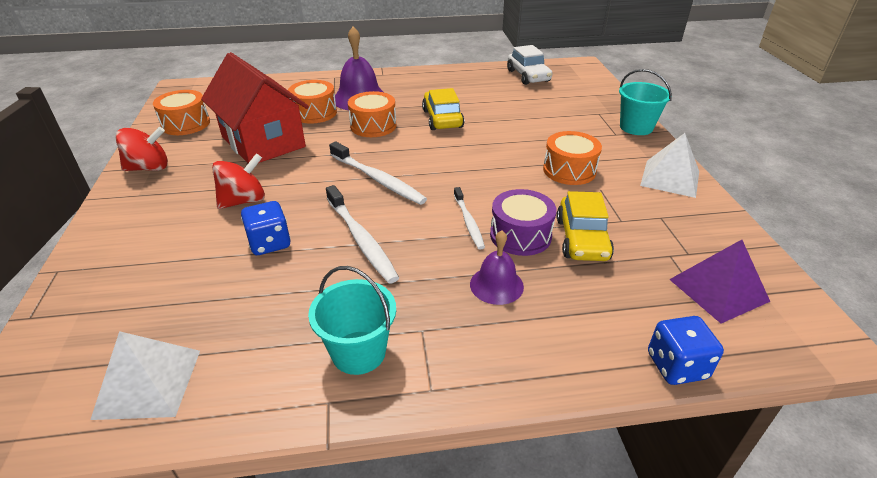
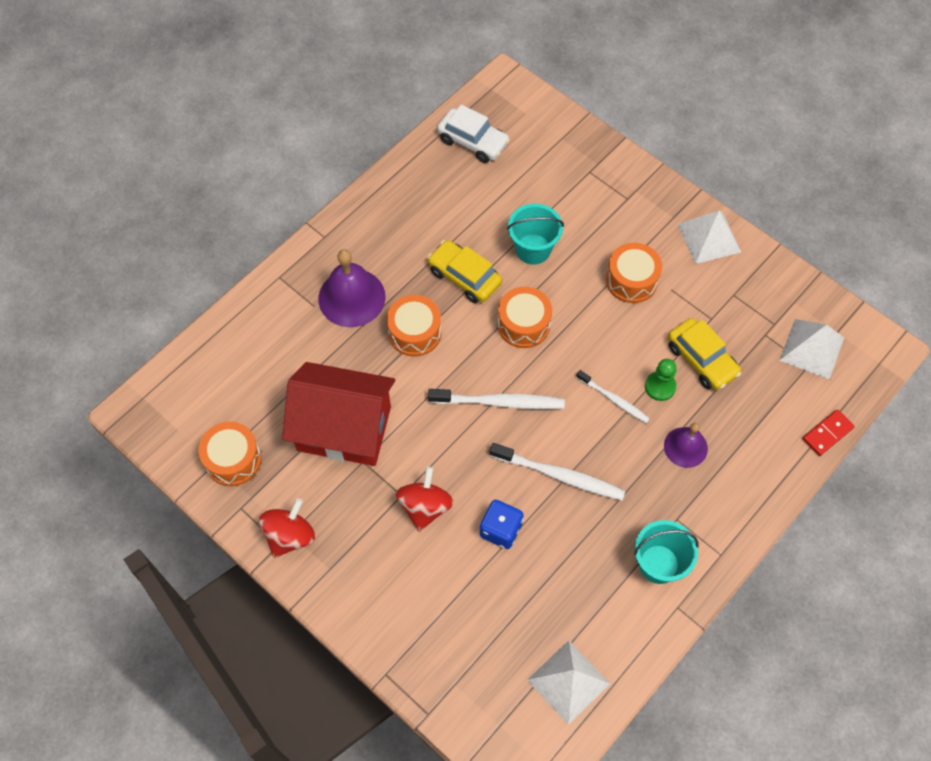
camera: 40 degrees left, 25 degrees up
(314, 113) = (336, 352): orange drum -> orange drum (523, 324)
(520, 235) = (660, 386): purple drum -> green pawn
(636, 127) = (635, 175): turquoise bucket -> turquoise bucket (533, 249)
(676, 366) = (827, 433): blue dice -> red domino
(718, 290) = (812, 349): purple pyramid -> white pyramid

